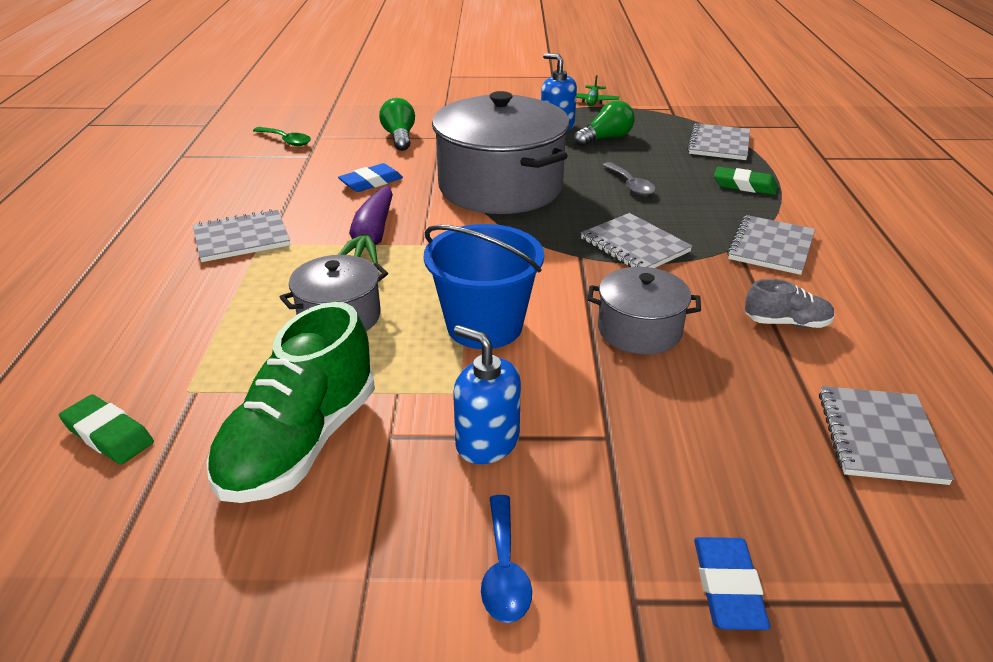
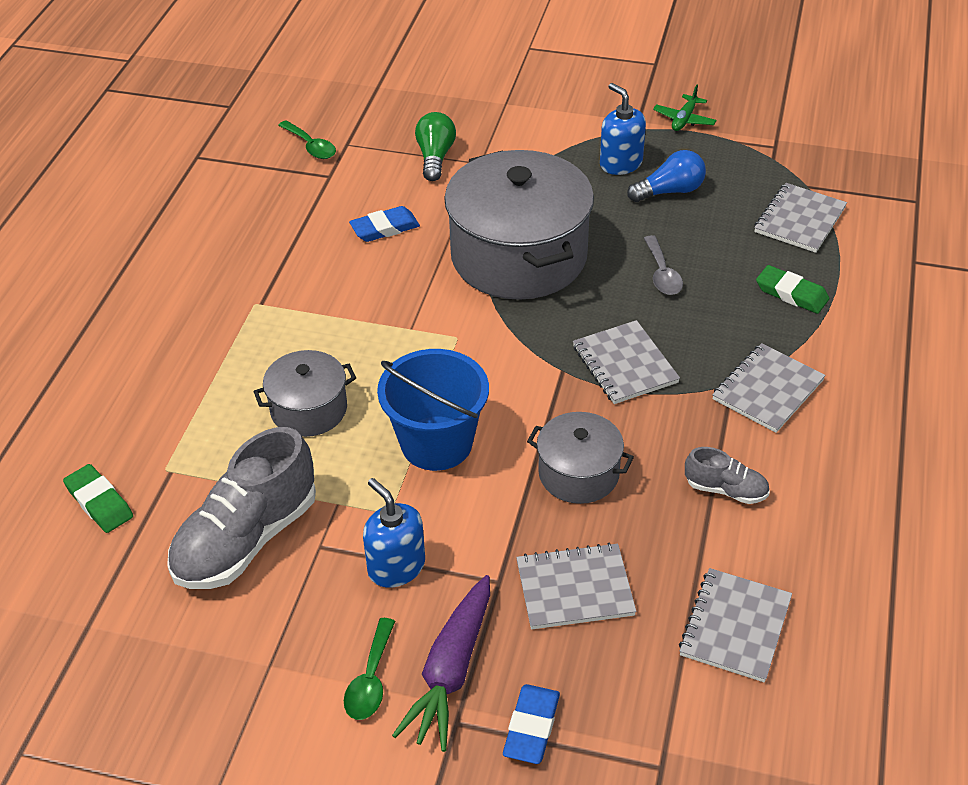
camera: 15 degrees right, 10 degrees up
(242, 238) = (239, 292): grey notebook -> grey notebook (575, 588)
(300, 443) = (246, 539): green shoe -> grey shoe
(371, 238) = (363, 312): purple carrot -> purple carrot (450, 672)
(504, 571) = (370, 680): blue spoon -> green spoon
(606, 138) = (670, 191): green light bulb -> blue light bulb

